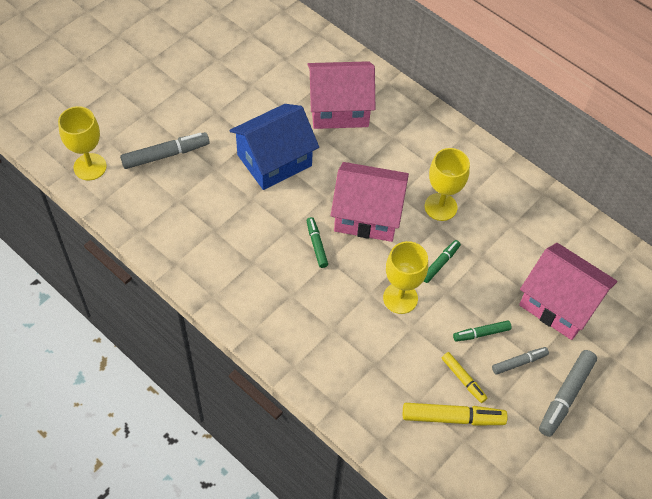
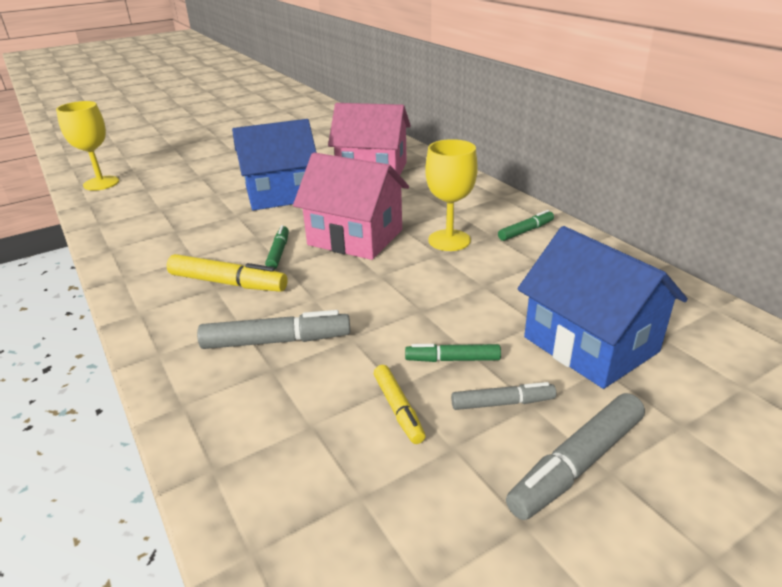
camera: 20 degrees right, 25 degrees down
(166, 155) = (178, 182): grey marker -> grey marker (276, 341)
(400, 298) = (352, 308): yellow goblet -> none
(440, 263) = (425, 284): green marker -> green marker (526, 231)
(453, 418) = (354, 458): yellow marker -> yellow marker (228, 283)
(559, 304) = (590, 344): pink house -> blue house

